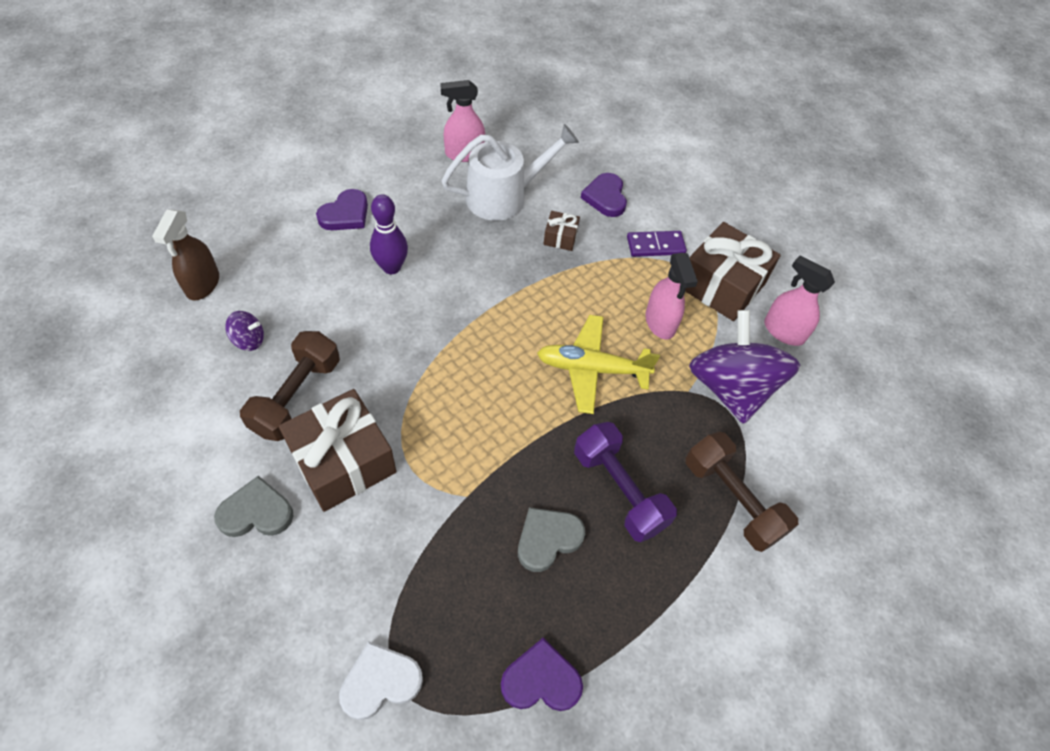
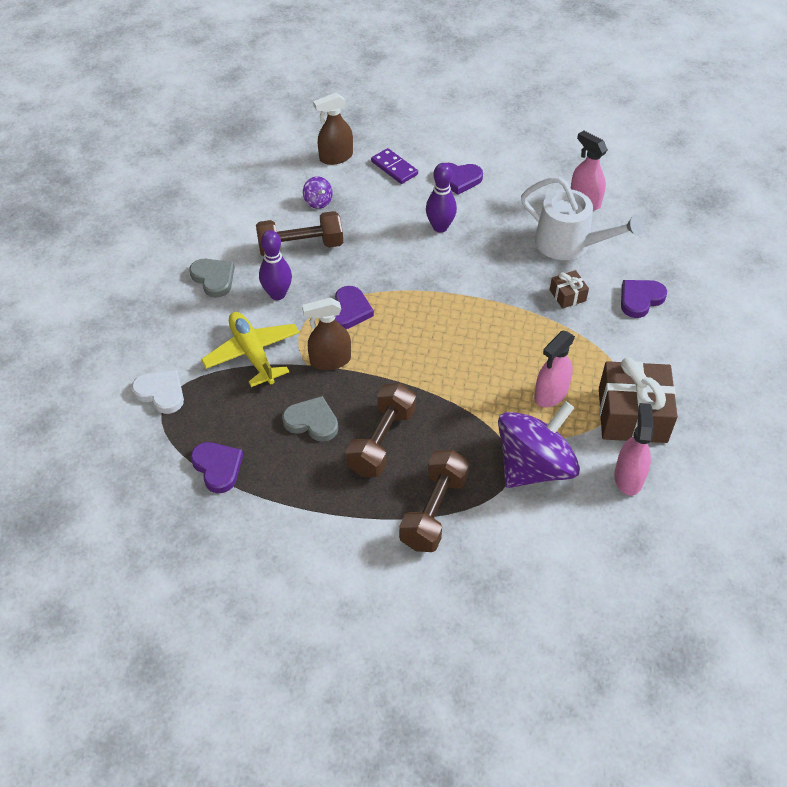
camera: 60 degrees right, 5 degrees down
(343, 461) = (277, 294): brown gift -> purple bowling pin
(428, 410) = (349, 311): none -> purple heart
(480, 470) = (330, 360): none -> brown spray bottle
(591, 369) = (466, 376): yellow plane -> yellow plane (252, 354)
(619, 490) = (381, 441): purple dumbbell -> brown dumbbell
(655, 246) = (625, 354): purple domino -> purple domino (394, 168)

